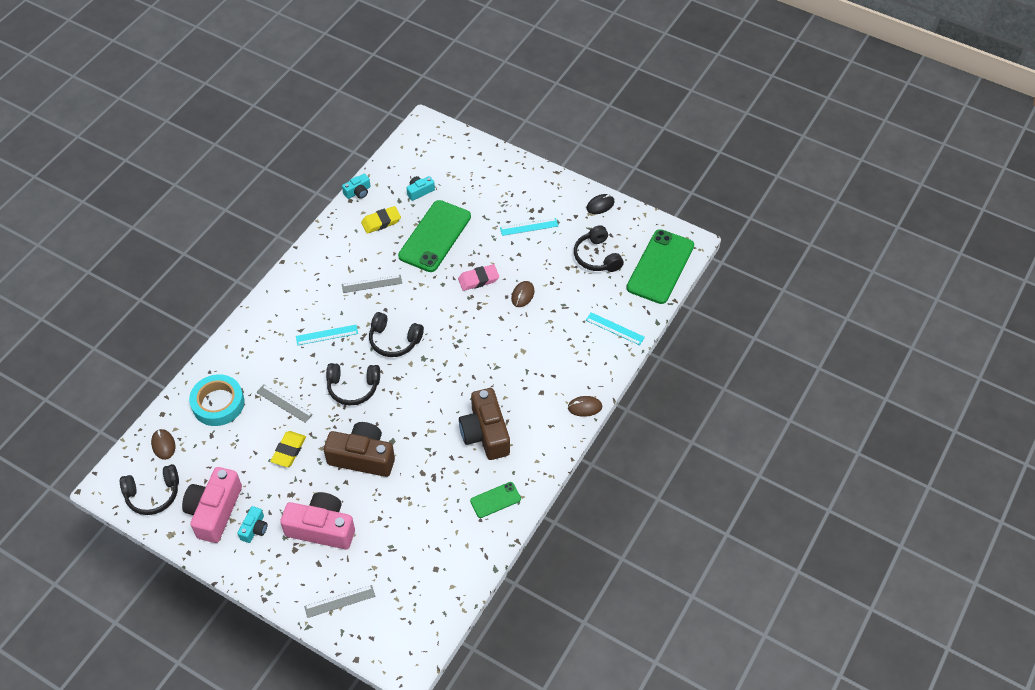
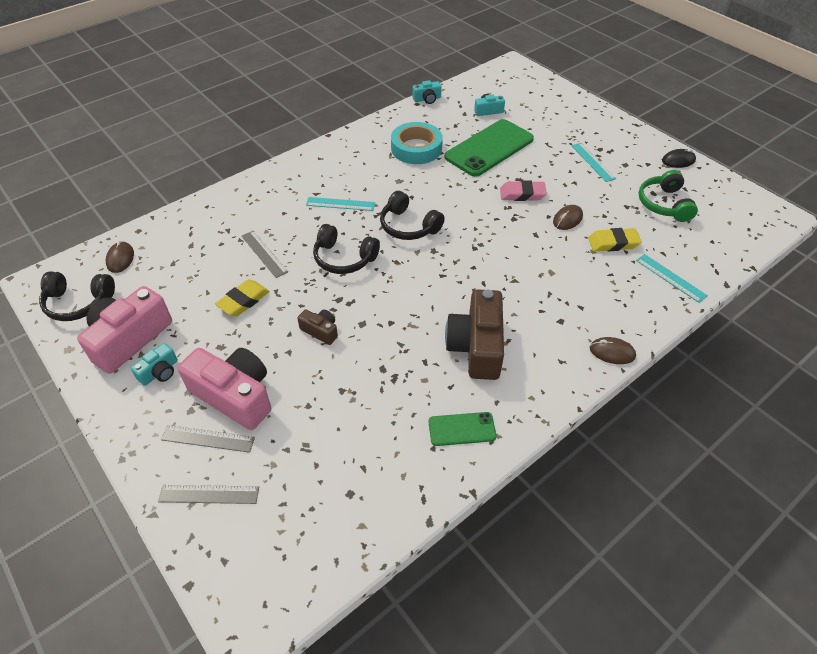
camera: 20 degrees right, 5 degrees down
(218, 403) = (198, 236): turquoise tape -> turquoise tape (416, 148)
(362, 457) = (320, 331): brown camera -> brown camera, size x0.48
(372, 284) = (407, 172): grey ruler -> grey ruler (208, 438)
(381, 222) = (439, 125): yellow eraser -> yellow eraser (613, 243)
(529, 227) = (593, 162): turquoise ruler -> turquoise ruler turned 60 degrees clockwise
(597, 257) = (664, 204): black headphones -> green headphones
(660, 267) = (739, 230): green phone -> none

